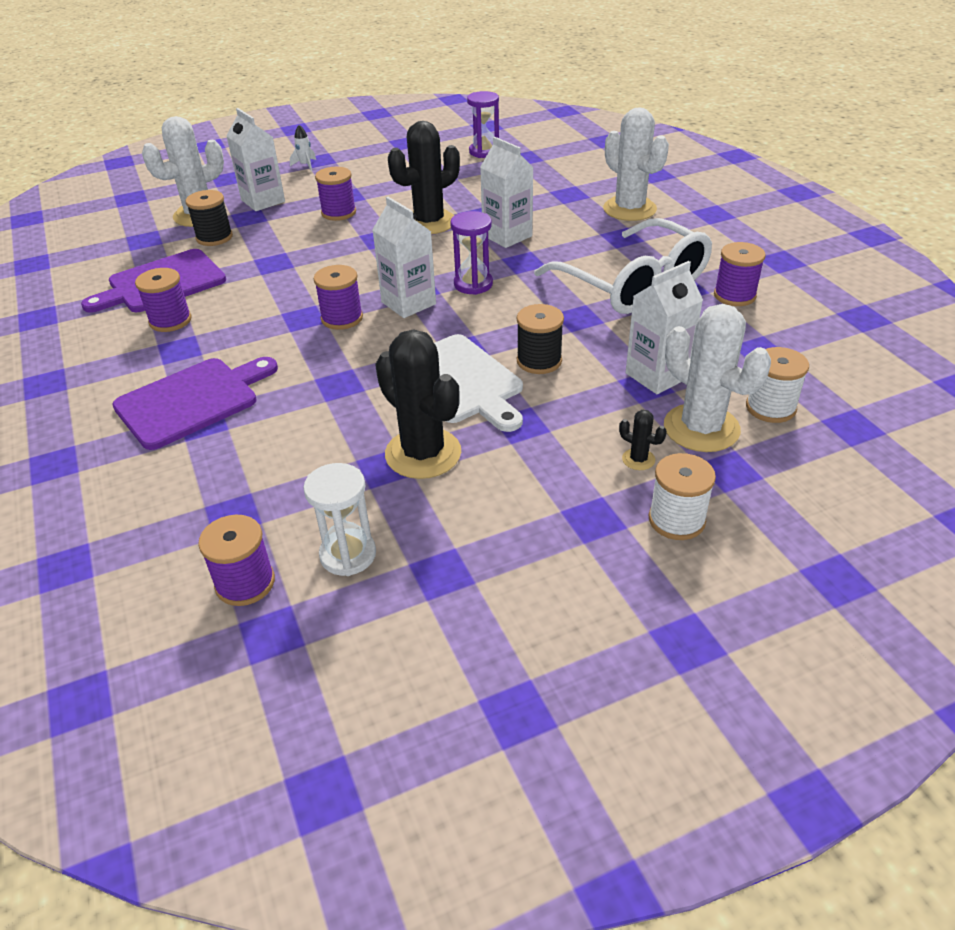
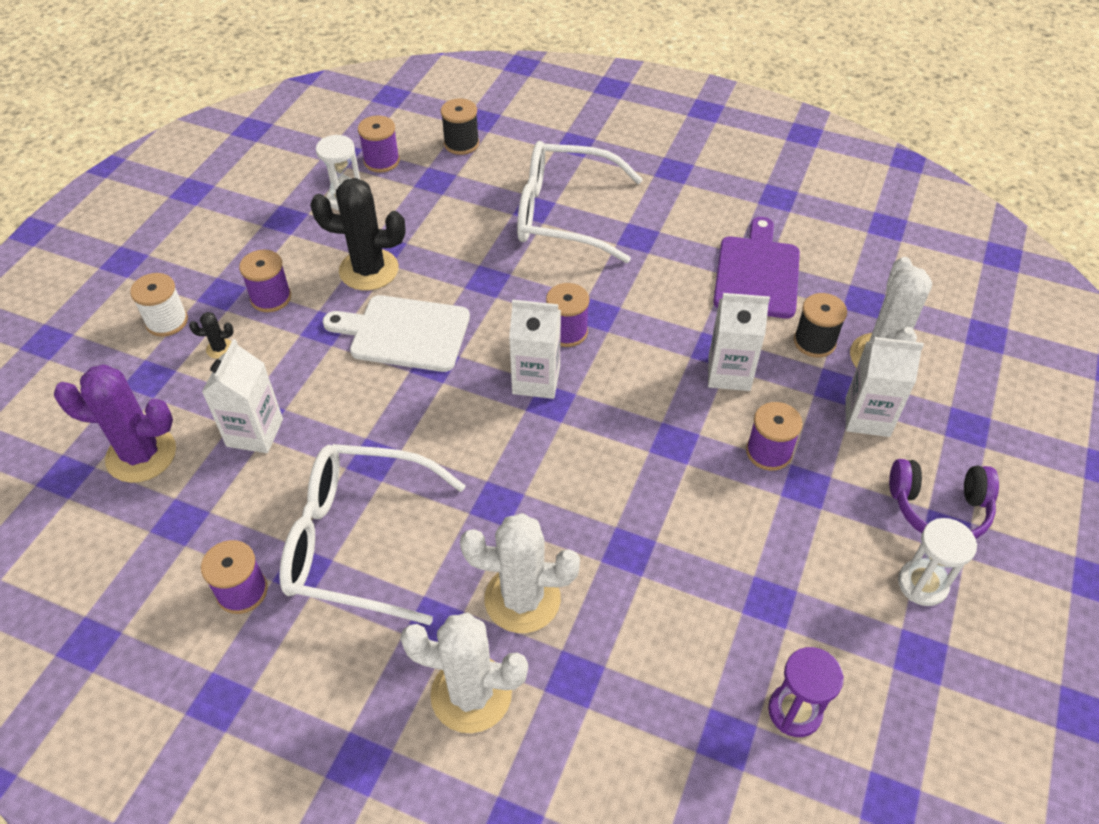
camera: 135 degrees right, 10 degrees up
(170, 321) = (686, 251): purple spool -> purple spool (271, 298)
(192, 400) = (563, 214): purple cutting board -> white glasses
(305, 165) = (939, 508): white rocket -> purple headphones
(363, 154) = (922, 584): none -> white hourglass
(429, 222) = (660, 501): black cactus -> none
(473, 284) = (508, 439): purple hourglass -> none
(507, 236) = (556, 534): white carton -> white carton (729, 373)
(539, 361) = (363, 388): black spool -> black spool (461, 144)
(701, 428) = (188, 401): white cactus -> white cactus (522, 599)
(770, 408) = (141, 455): white spool -> purple cactus

